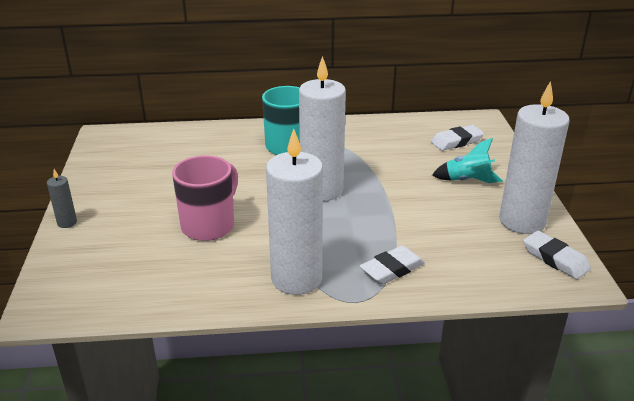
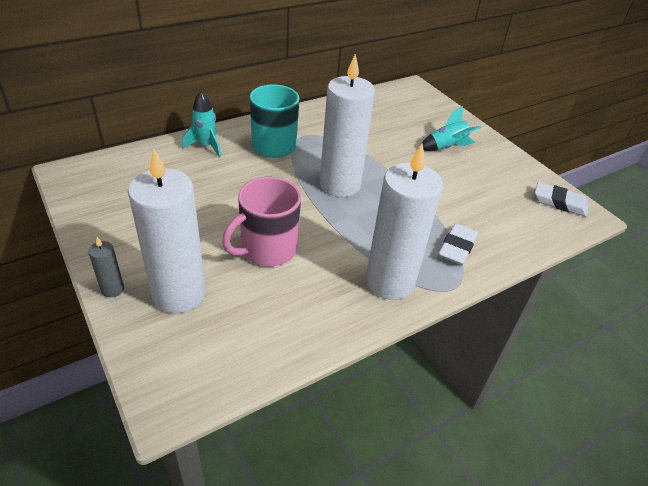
camera: 30 degrees left, 10 degrees up
(209, 225) = (267, 249): pink mug -> pink mug turned 135 degrees counterclockwise
(227, 135) = (206, 146): none -> turquoise rocket
(456, 141) = (410, 111): white eraser -> none
(522, 221) = (513, 175): white candle -> white candle (179, 293)

